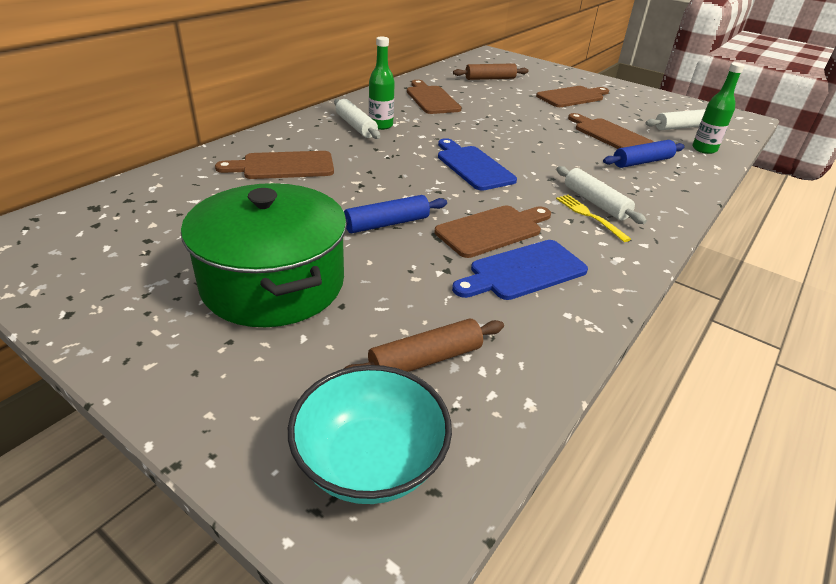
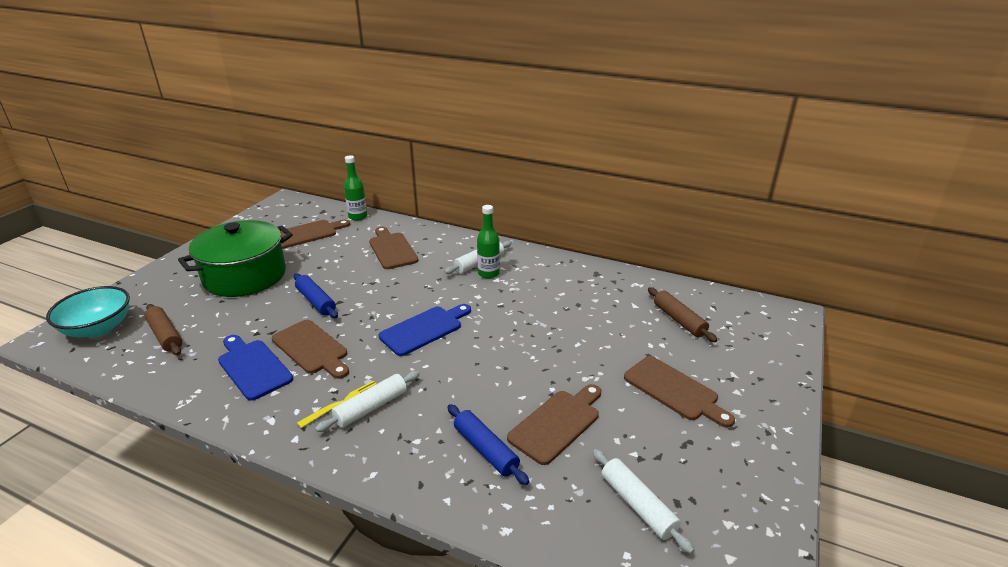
camera: 80 degrees right, 5 degrees down
(431, 99) = (575, 290): brown cutting board -> brown cutting board (306, 234)
(704, 149) = (562, 523): green bottle -> green bottle (358, 217)

